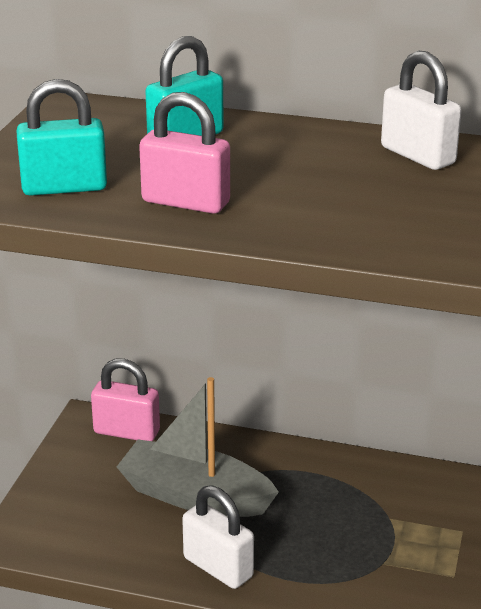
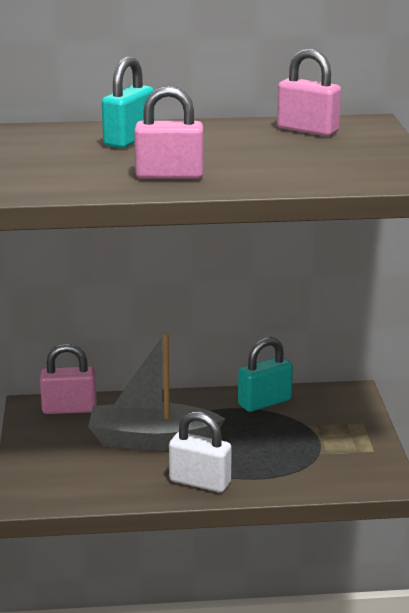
camera: 20 degrees left, 5 degrees down
(64, 187) = (67, 178): turquoise padlock -> turquoise padlock (264, 402)
(417, 155) = (307, 130): white padlock -> pink padlock

